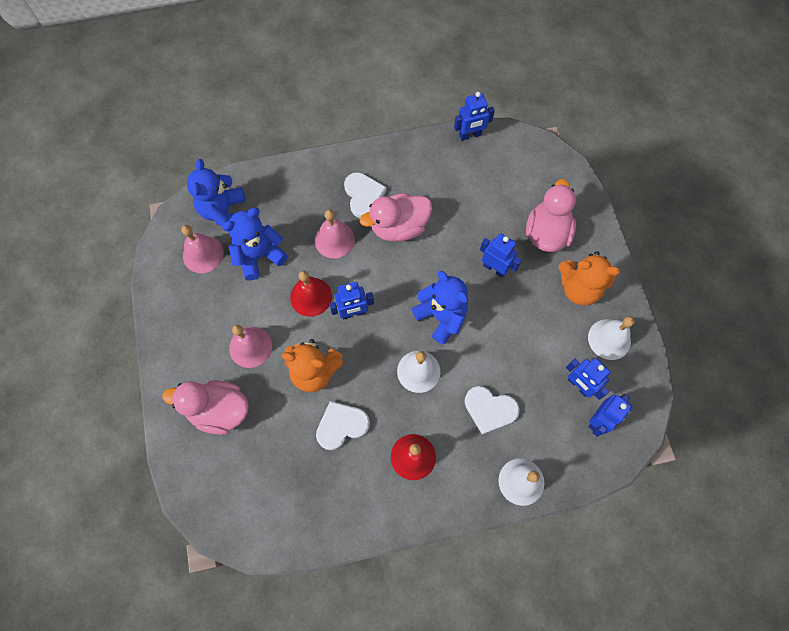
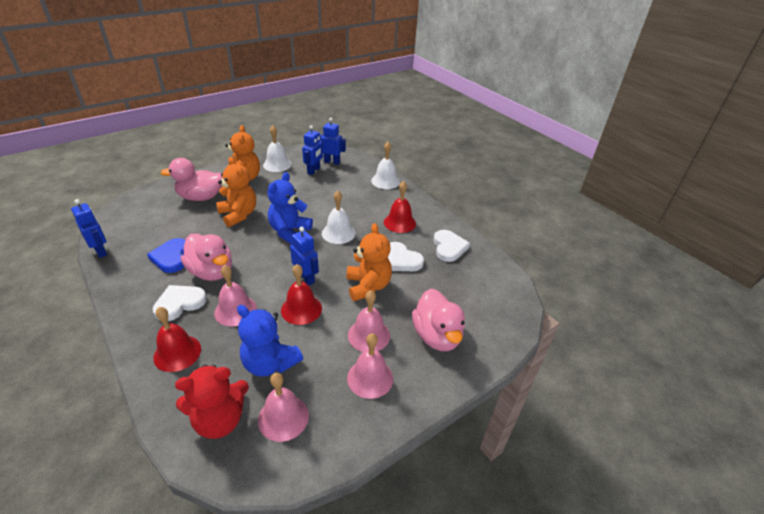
camera: 115 degrees left, 30 degrees down
(205, 330) = (370, 378): none -> pink bell
(224, 211) = (220, 420): blue teddy bear -> red teddy bear
(304, 189) = (177, 353): none -> red bell
(436, 194) = (171, 257): none -> blue heart
(490, 410) = (348, 199): white heart -> white heart (449, 247)
(494, 268) = (239, 215): blue robot -> orange teddy bear

